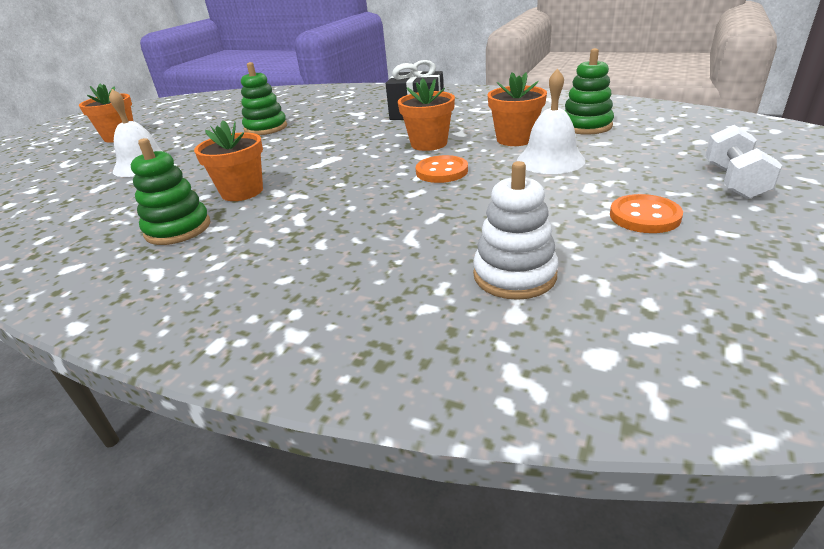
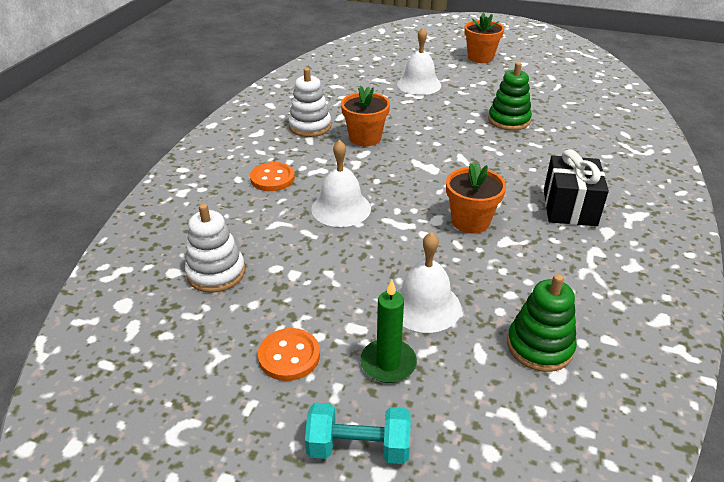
camera: 80 degrees right, 5 degrees up
(178, 229) = (310, 126): green stacking toy -> white stacking toy
(389, 200) = (341, 208): none -> white bell
(442, 171) = (398, 233): orange button -> orange button (272, 178)
(515, 139) = (487, 282): orange flower pot -> none
(630, 173) = (388, 363): none -> green candle
(734, 181) = (358, 447): white dumbbell -> turquoise dumbbell

